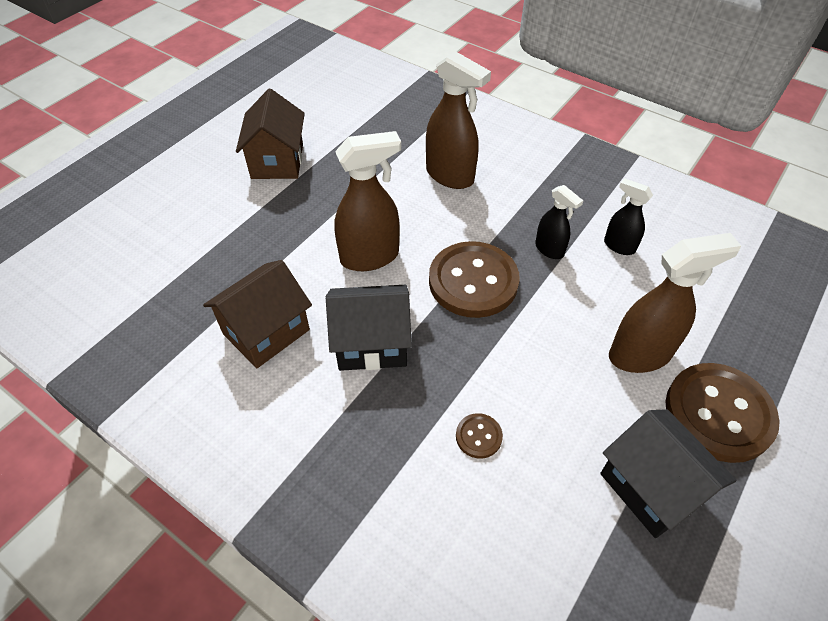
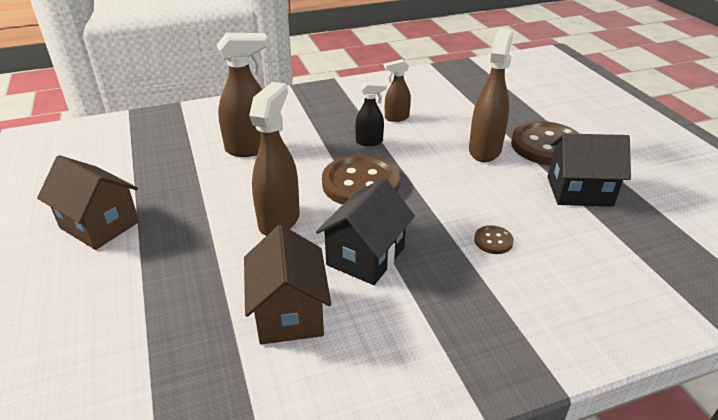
camera: 55 degrees left, 15 degrees down
(619, 246) = (396, 118): black spray bottle -> brown spray bottle

